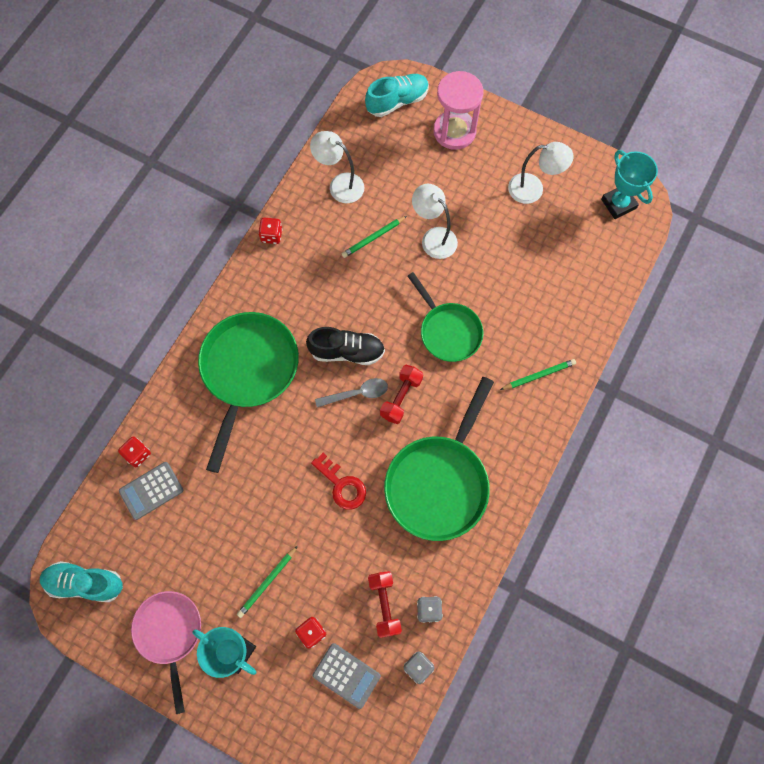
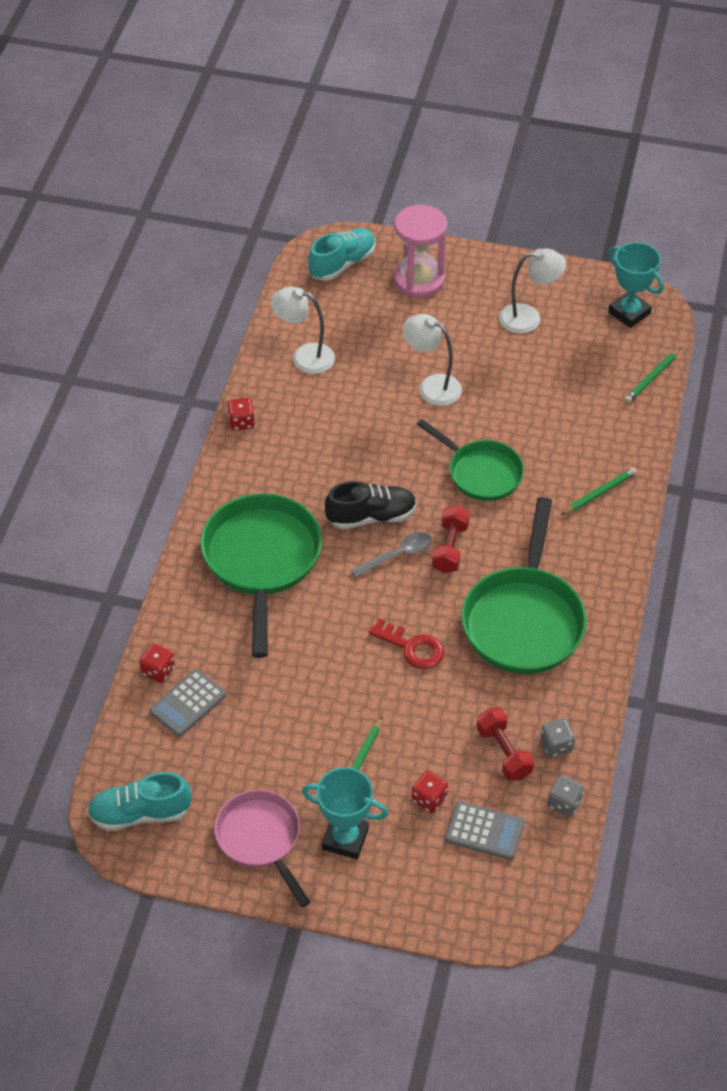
camera: 15 degrees left, 20 degrees down
(373, 238) = (362, 401): green pencil -> green pencil (652, 378)

